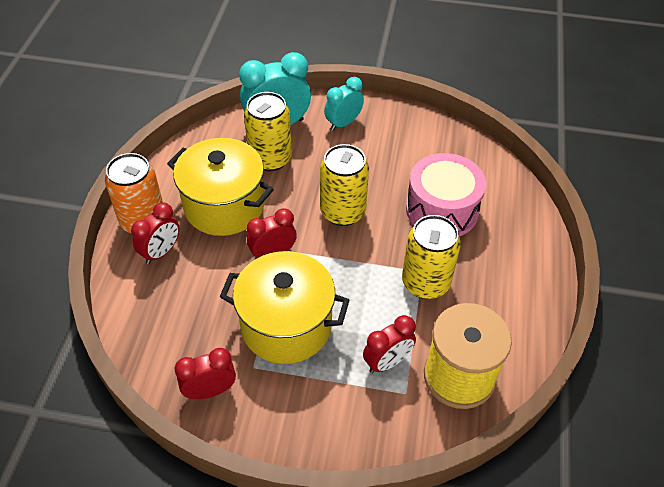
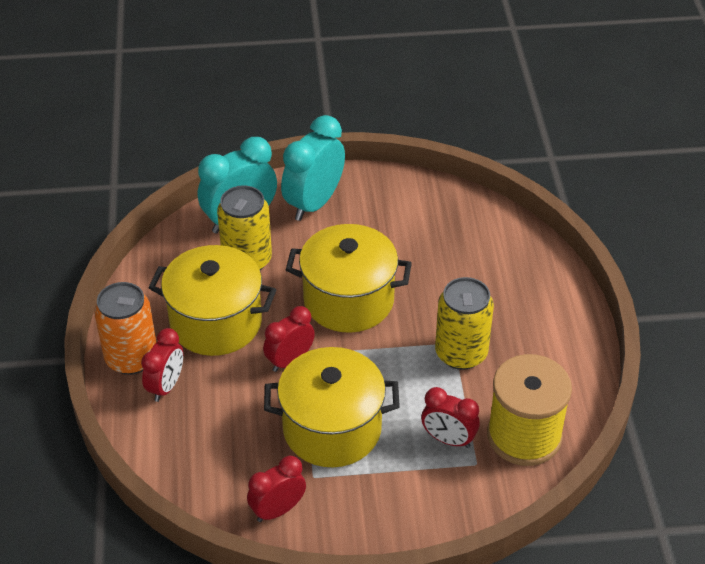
camera: 15 degrees left, 5 degrees down
(343, 123) = (314, 203): turquoise clock -> turquoise clock, size x1.61
(343, 212) = (348, 300): yellow can -> yellow pot
(387, 362) = (448, 439): red clock -> red clock turned 75 degrees clockwise
(442, 210) = (453, 275): pink drum -> none

